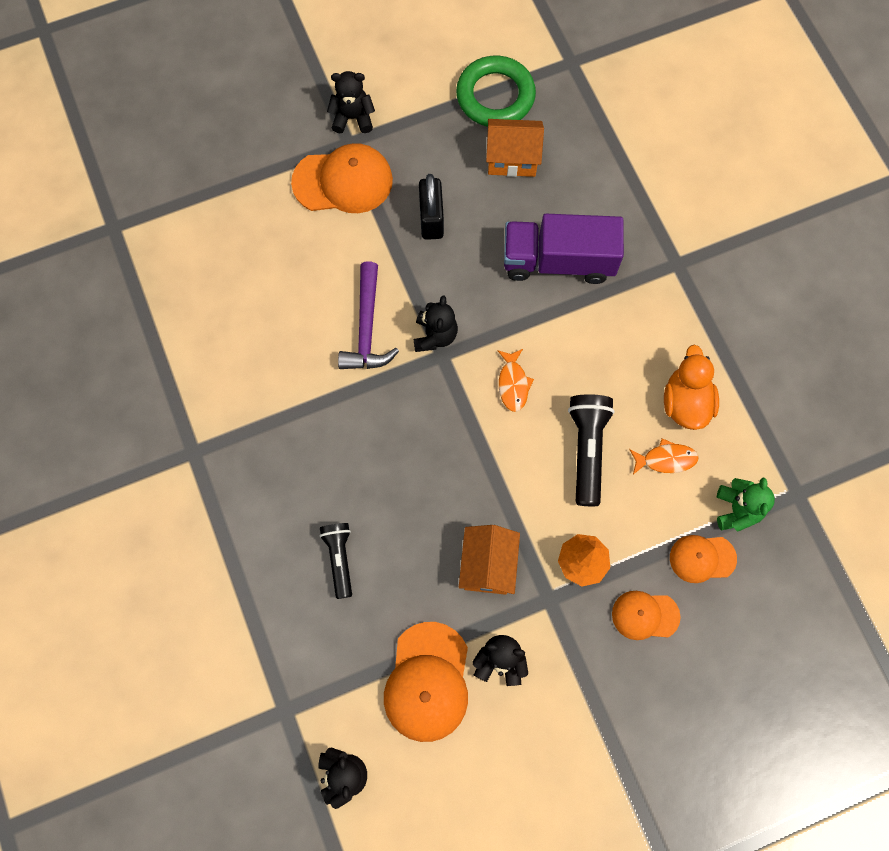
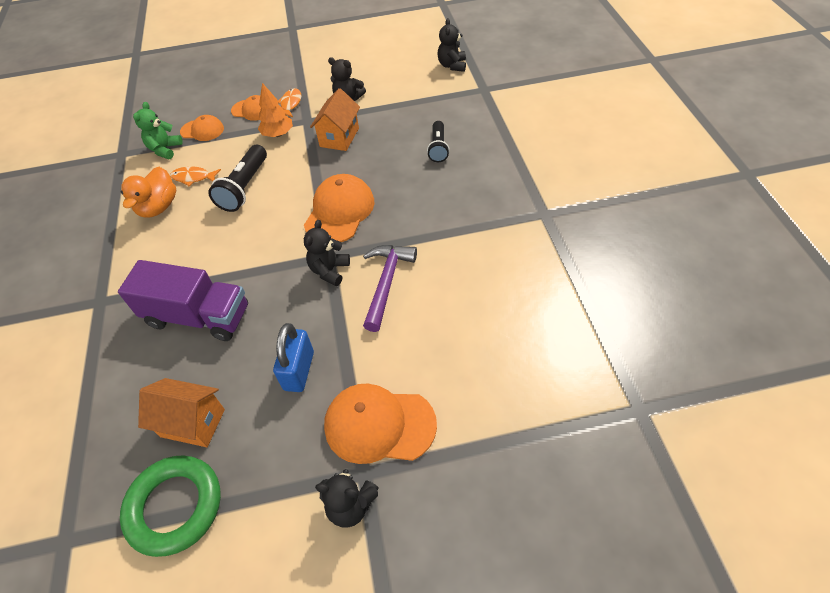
camera: 165 degrees left, 20 degrees down
(427, 682) = (394, 94): orange cap -> orange cap (339, 212)
(431, 219) = (299, 371): black padlock -> blue padlock
(513, 384) = (279, 231): orange fish -> orange fish (290, 104)

